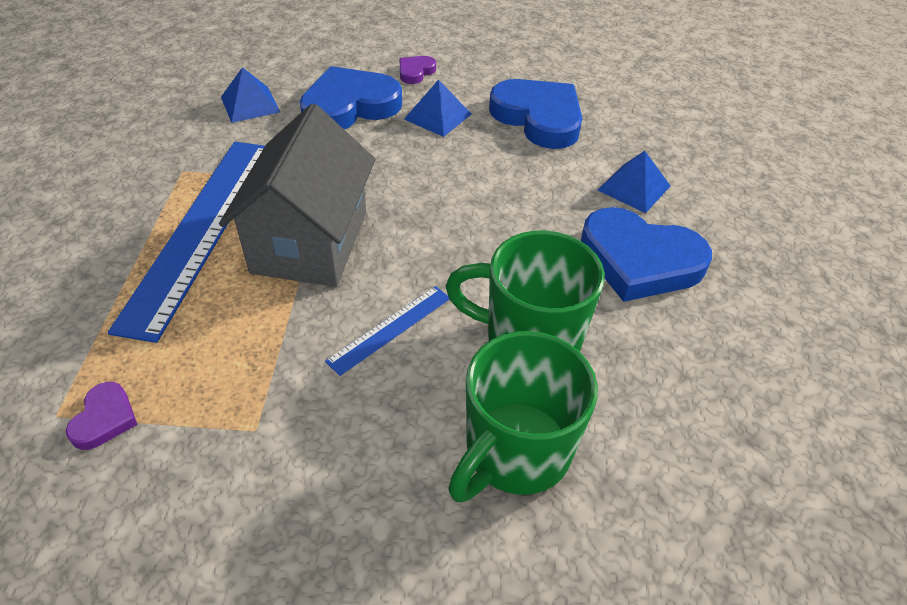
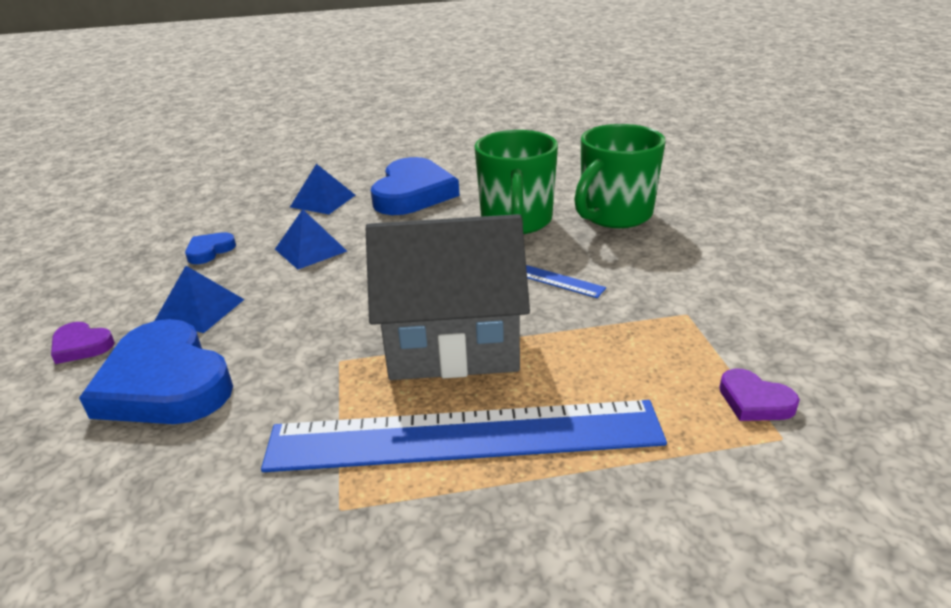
camera: 100 degrees left, 15 degrees down
(104, 419) = (754, 401): purple heart -> purple heart turned 135 degrees counterclockwise
(250, 104) = (141, 494): blue pyramid -> blue pyramid (311, 250)
(515, 452) = (614, 215): green mug -> green mug turned 105 degrees clockwise
(538, 118) = (209, 251): blue heart -> blue heart, size x0.46

